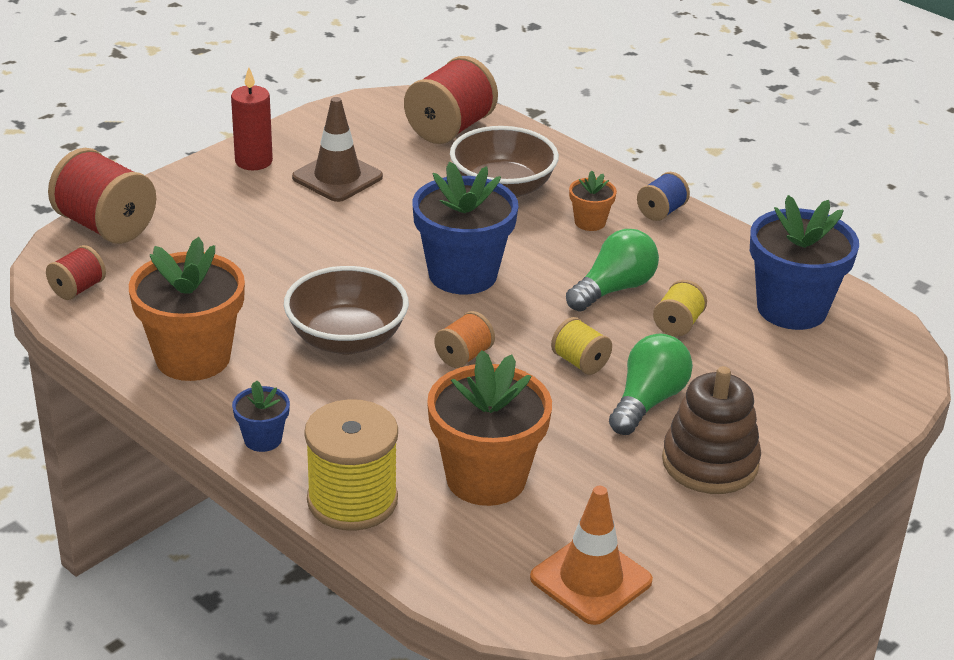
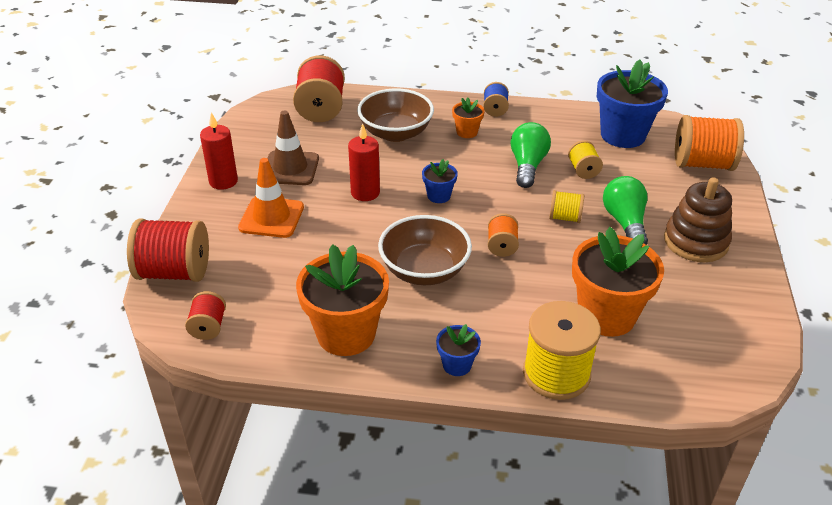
camera: 35 degrees left, 5 degrees up
(385, 236) = (365, 193): none -> red candle
(463, 274) = (439, 196): blue flower pot -> blue flower pot, size x0.48
(591, 579) = (730, 345): orange traffic cone -> orange traffic cone (271, 217)
(855, 387) = (702, 164): none -> orange spool

